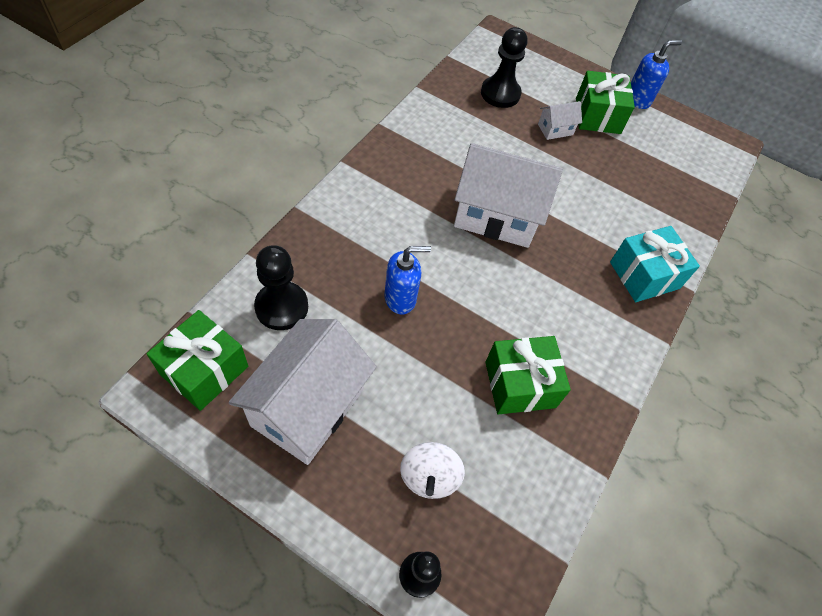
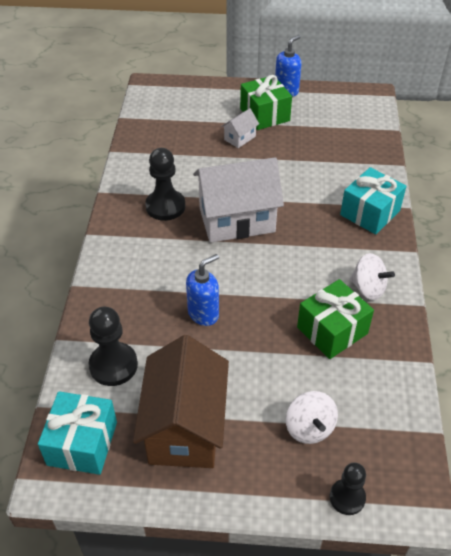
camera: 20 degrees left, 10 degrees down
(204, 370) = (82, 443): green gift -> turquoise gift
(308, 407) = (185, 427): white house -> brown house
(500, 94) = (180, 129): black pawn -> black pawn (165, 206)
(588, 358) = (368, 288): none -> white spinning top

